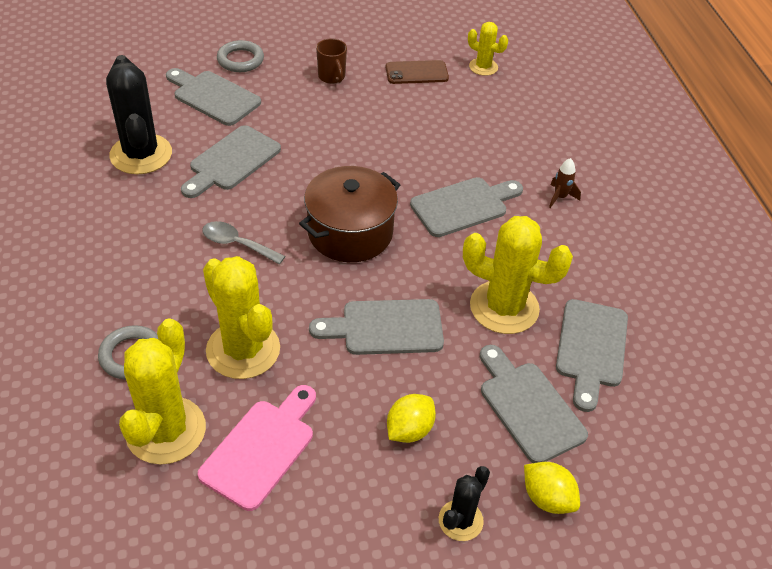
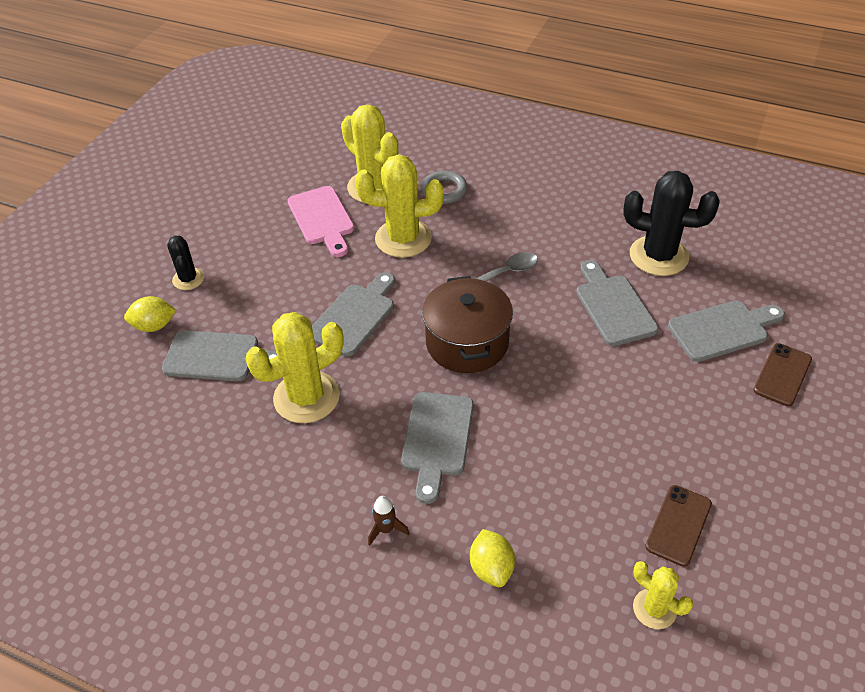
camera: 130 degrees right, 0 degrees up
(240, 60) = (782, 374): grey ring -> brown phone
(332, 77) = (710, 438): brown mug -> none
(409, 430) = (266, 287): yellow lemon -> yellow lemon (491, 568)
(483, 67) = (654, 609): yellow cactus -> yellow cactus turned 60 degrees clockwise
(591, 348) = (219, 428): grey cutting board -> none

